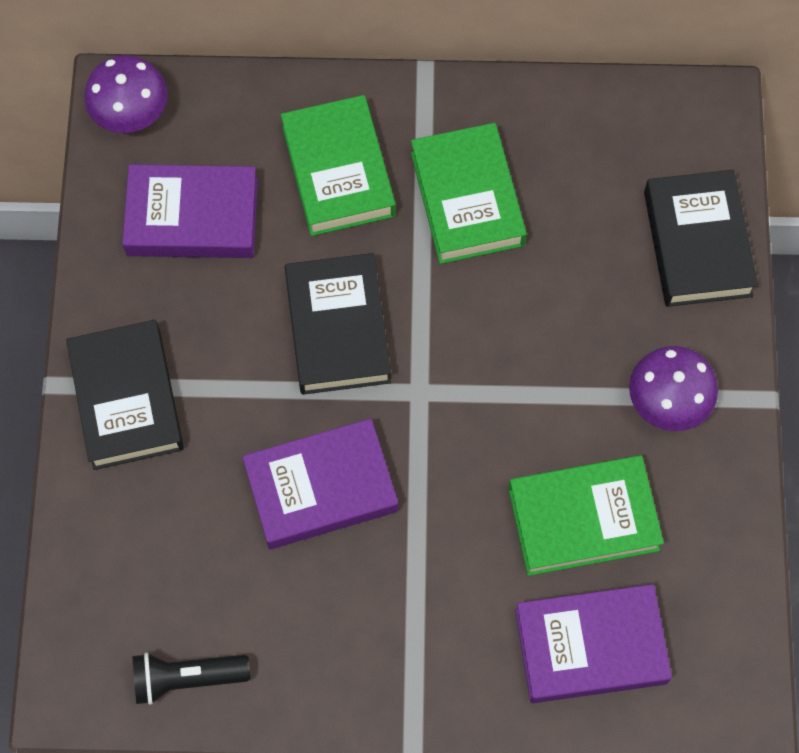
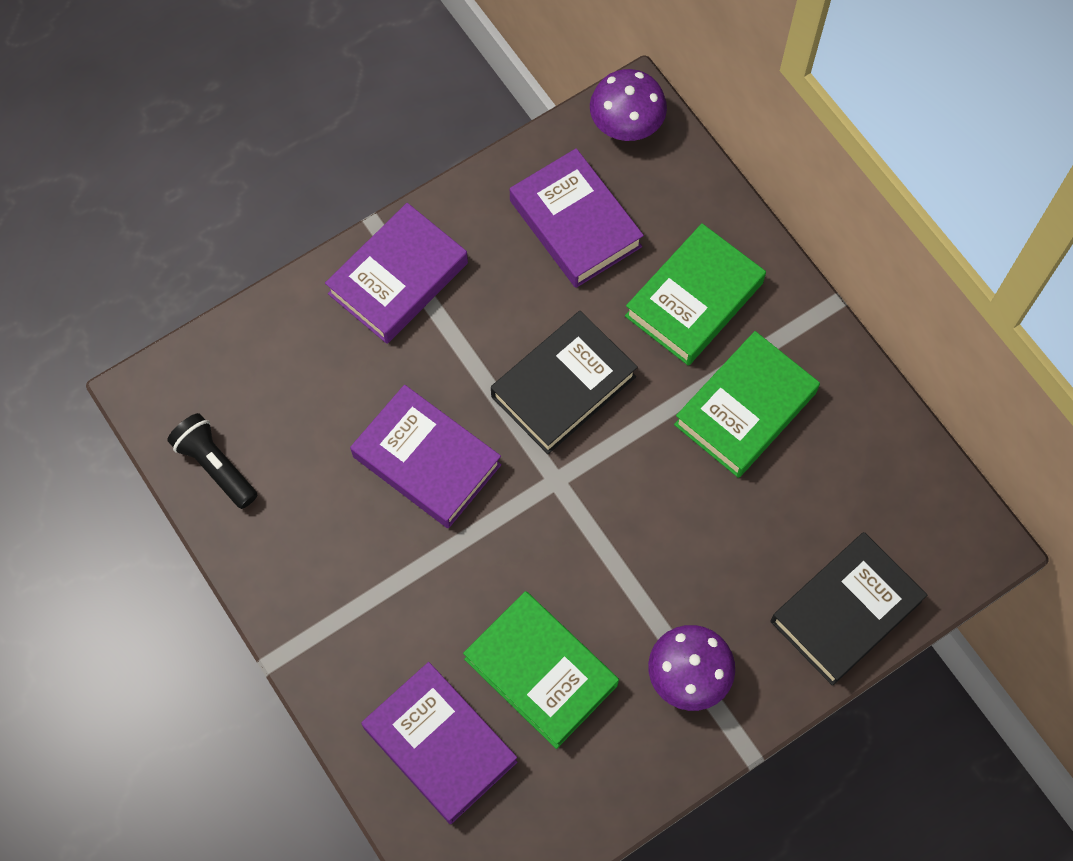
camera: 55 degrees right, 0 degrees up
(127, 399) = (398, 278): black book -> purple book

